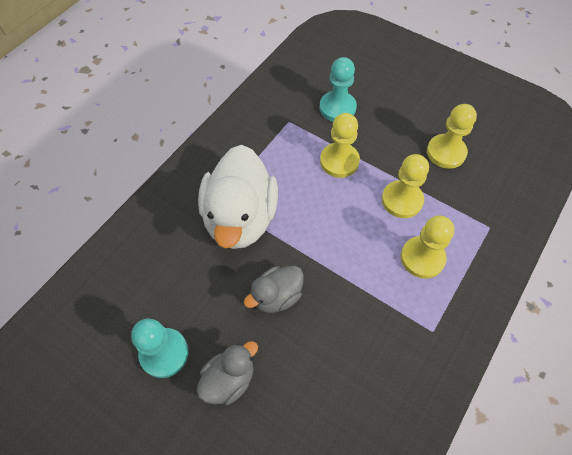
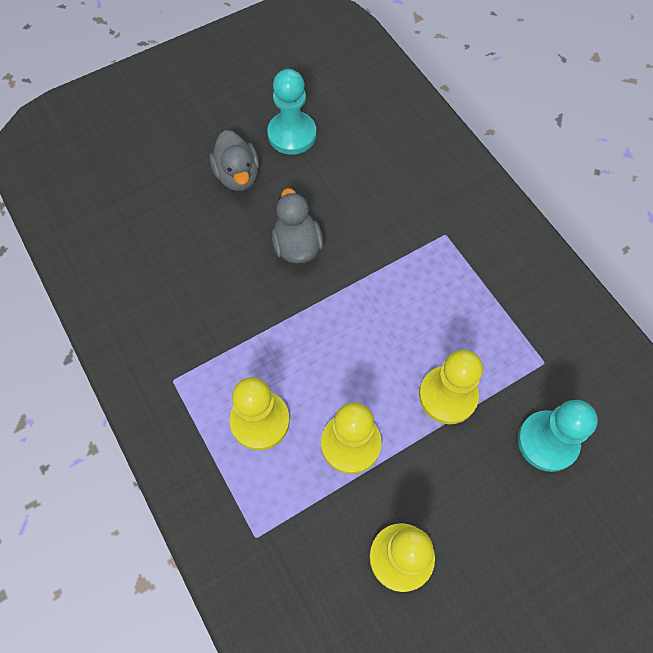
camera: 115 degrees right, 5 degrees up
(240, 218) = (411, 247): white duck -> none

